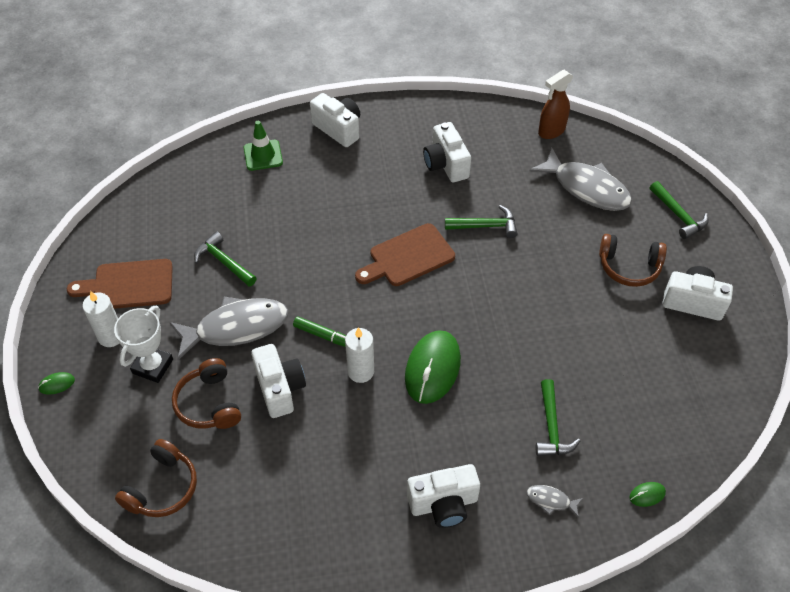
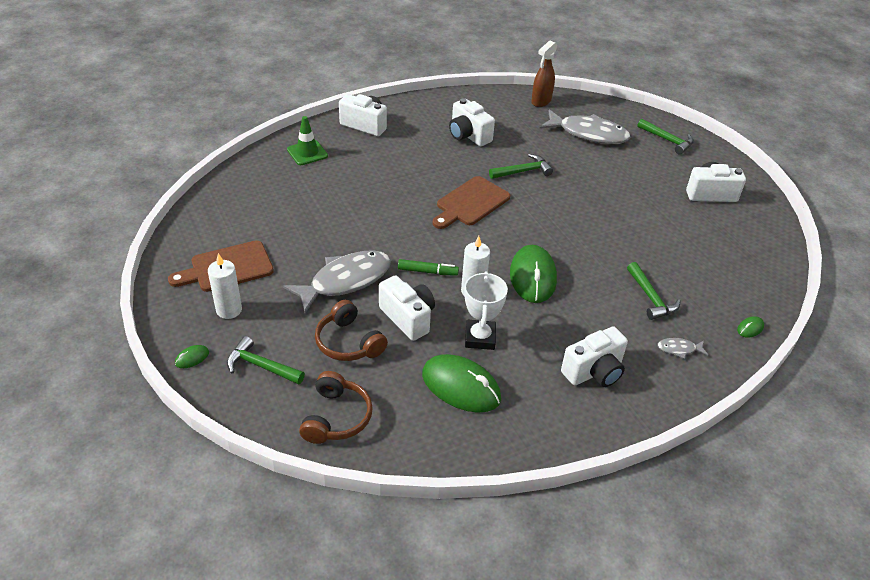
camera: 20 degrees left, 10 degrees down
(152, 366) = (281, 325): white trophy -> white trophy (480, 338)
(223, 262) = (309, 234): green hammer -> green hammer (261, 366)
(297, 485) = (461, 386): none -> green mouse
(629, 267) = (650, 179): brown headphones -> none

